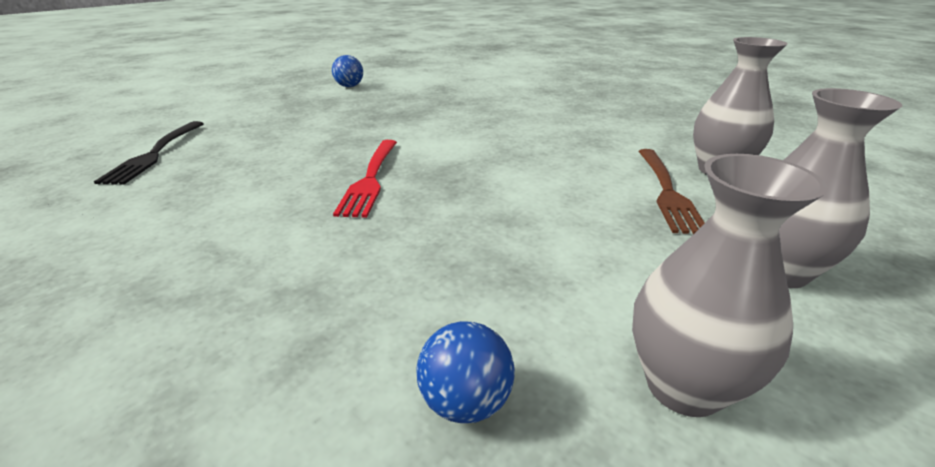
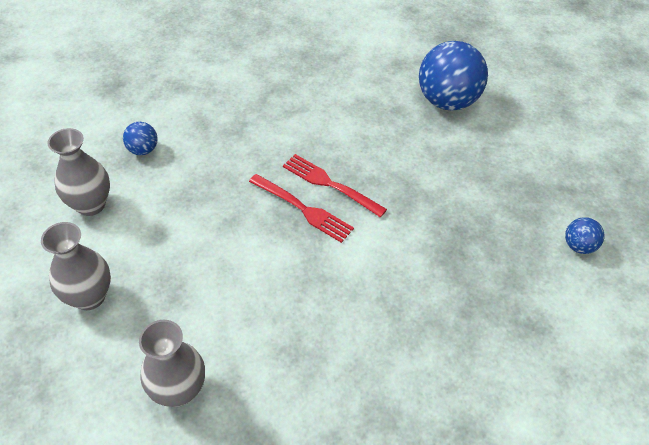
camera: 120 degrees right, 20 degrees up
(155, 154) = (447, 101): black fork -> blue ball
(429, 182) = (303, 209): none -> red fork
(666, 191) = (186, 324): brown fork -> none

